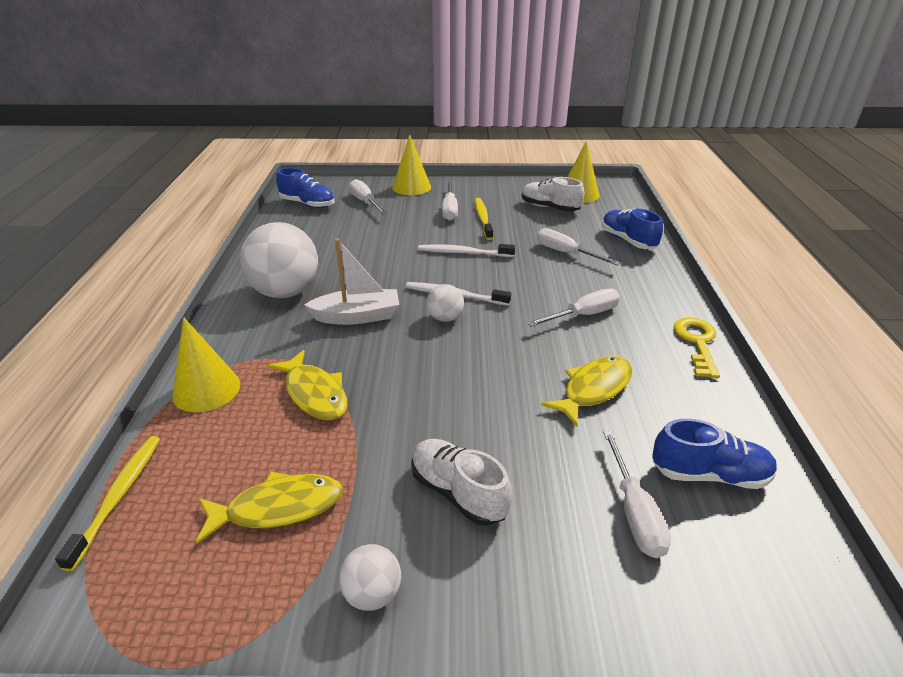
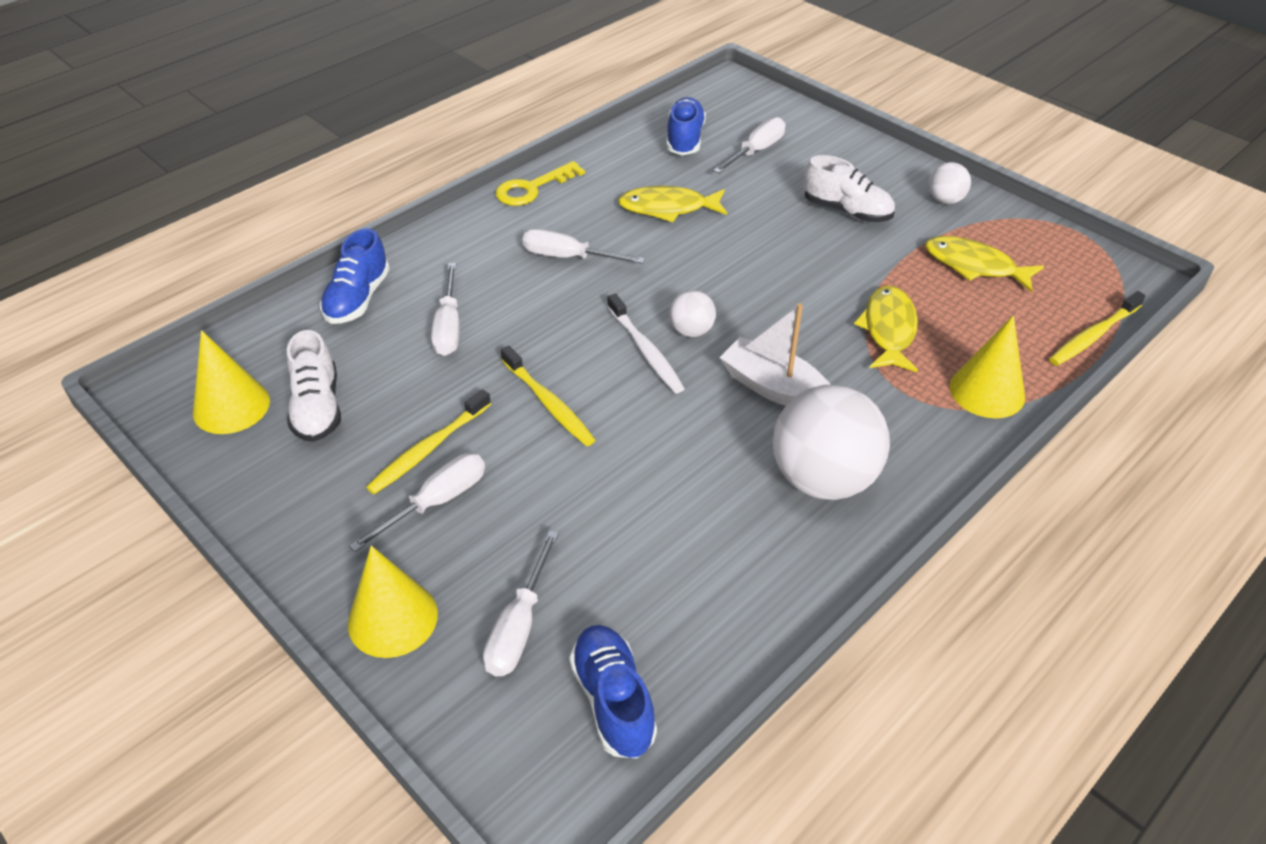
camera: 135 degrees left, 10 degrees up
(458, 492) = (846, 211): white shoe -> white shoe turned 60 degrees counterclockwise
(463, 253) = (548, 403): white toothbrush -> yellow toothbrush
(709, 474) = (685, 139): blue shoe -> blue shoe turned 45 degrees clockwise

